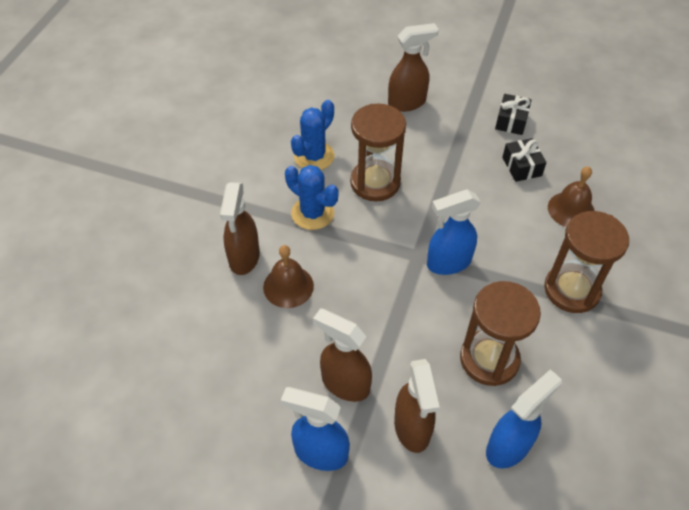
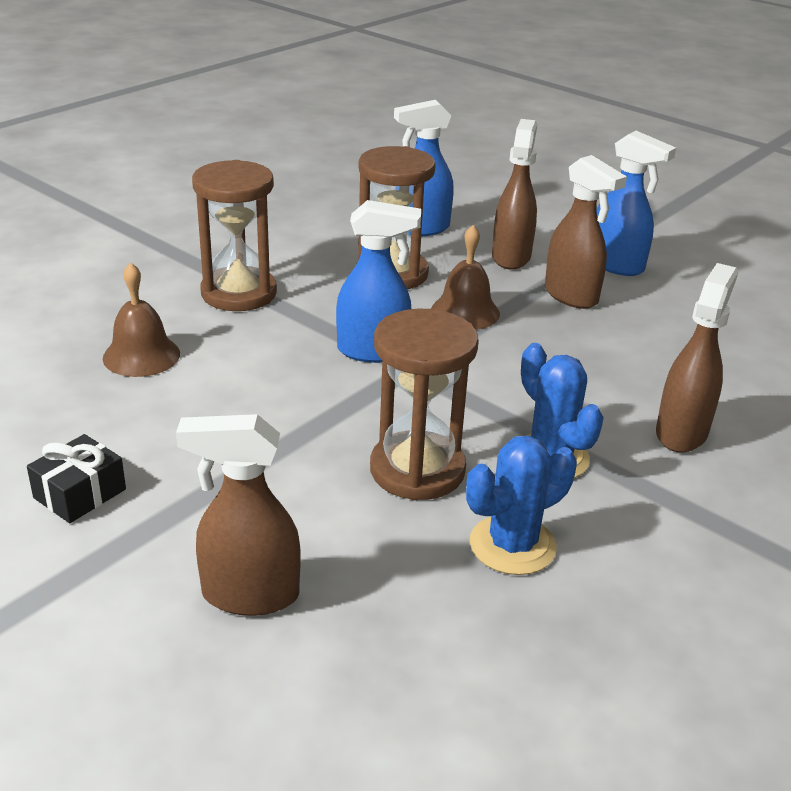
camera: 160 degrees left, 20 degrees down
(288, 286) = (618, 386): brown bell -> brown bell (465, 312)
(521, 166) = (148, 422): black gift -> none

